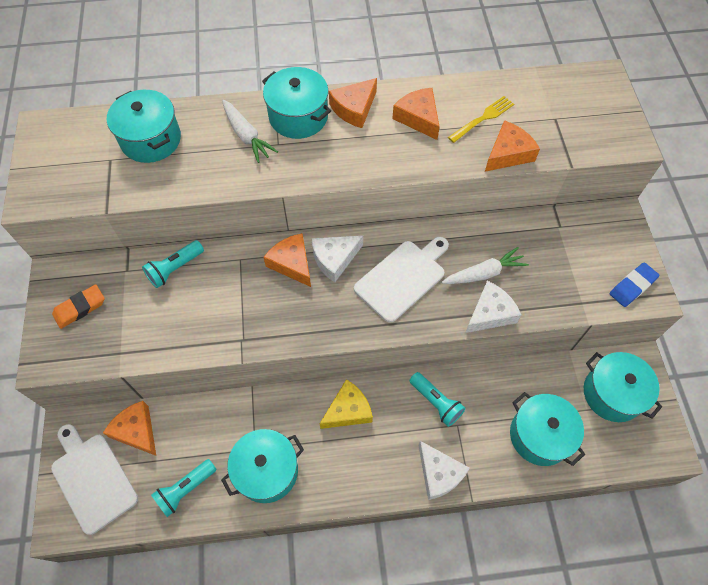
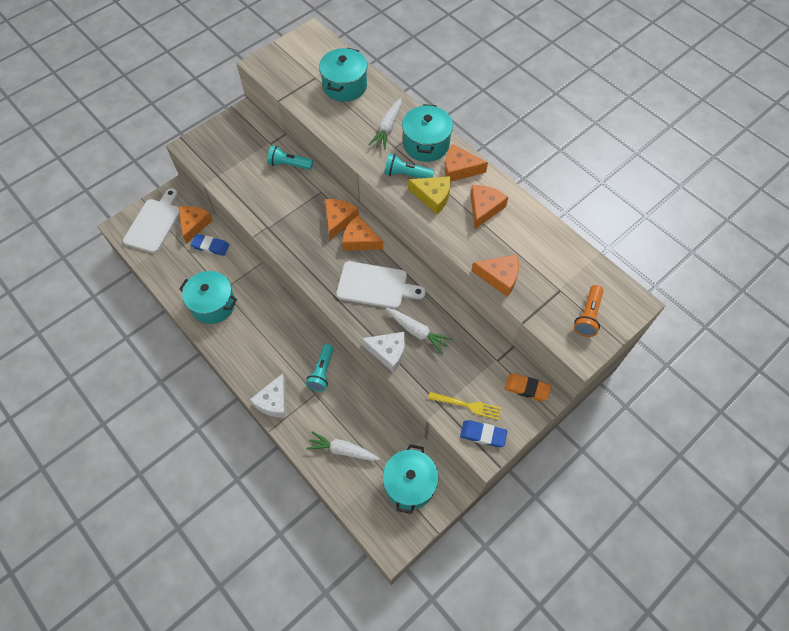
camera: 55 degrees right, 0 degrees up
(80, 308) = (231, 139): orange eraser -> orange eraser (527, 388)
(183, 429) = (210, 246): none -> blue eraser
(185, 489) = (176, 271): turquoise flashlight -> turquoise flashlight (406, 174)
(334, 259) = (360, 240): white cheese -> orange cheese
(348, 410) = (281, 324): yellow cheese -> yellow cheese (433, 197)
(483, 118) = (518, 245): yellow fork -> yellow fork (467, 405)
(539, 435) = (342, 450): turquoise pot -> white carrot
(596, 116) = (588, 316): none -> orange flashlight

